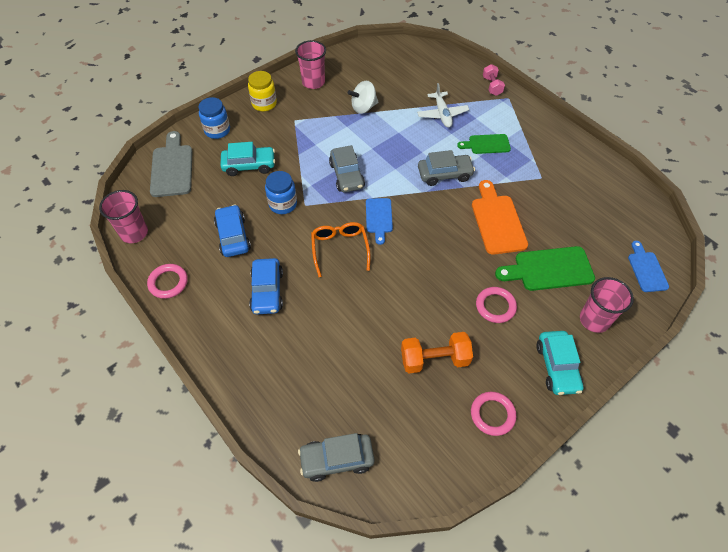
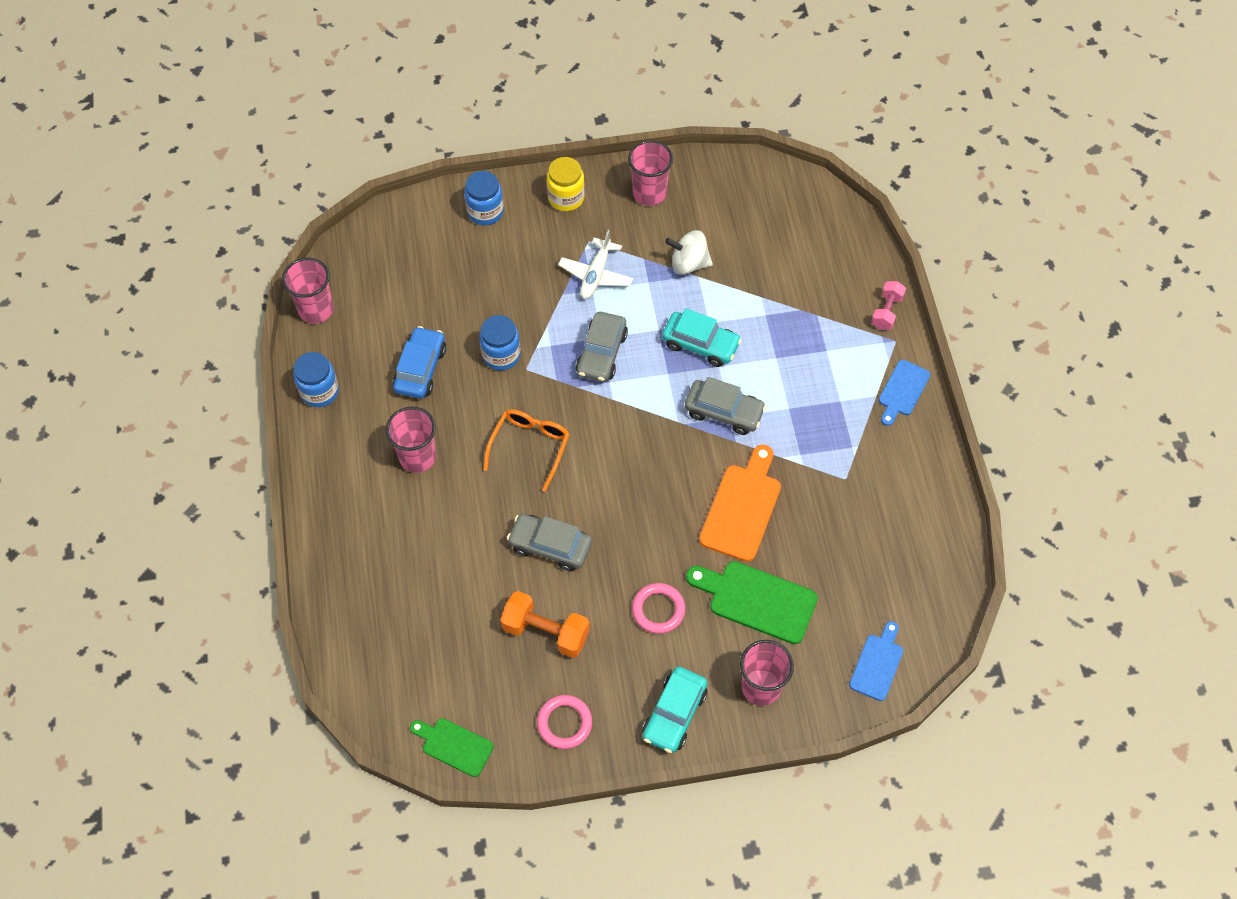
camera: 30 degrees right, 5 degrees up
(168, 282) = (319, 391): pink ring -> blue jar
(172, 168) = (403, 241): grey cutting board -> none
(249, 165) = (494, 281): turquoise car -> turquoise car (700, 344)
(267, 291) = (417, 457): blue car -> pink cup
(337, 459) = (376, 677): grey car -> grey car (550, 546)
(379, 218) = (601, 430): blue cutting board -> blue cutting board (902, 390)
(442, 114) = (785, 323): white plane -> white plane (596, 274)
(487, 144) = (810, 396): green cutting board -> green cutting board (454, 745)

